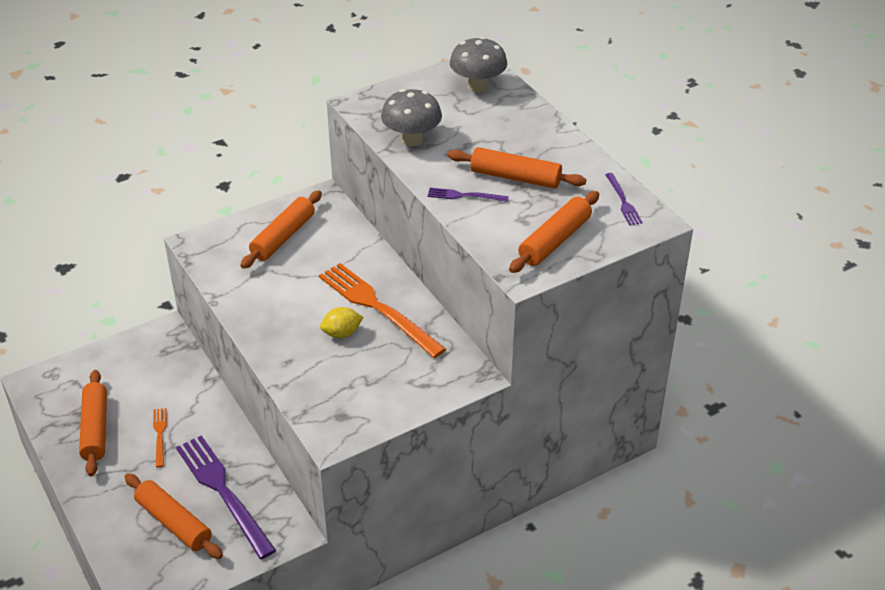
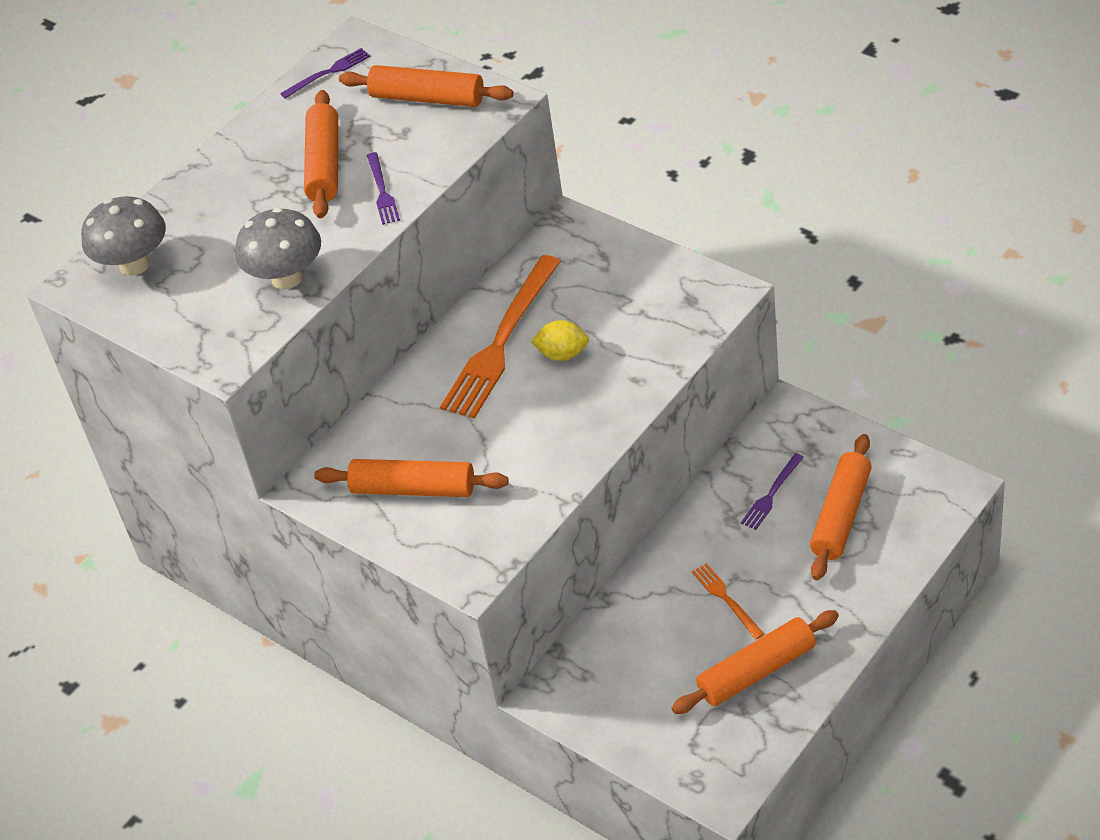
camera: 105 degrees left, 5 degrees up
(160, 435) = (726, 599): orange fork -> orange fork turned 90 degrees clockwise
(223, 492) = (771, 494): purple fork -> purple fork, size x0.47
(342, 333) = (562, 354): yellow lemon -> yellow lemon turned 45 degrees counterclockwise

